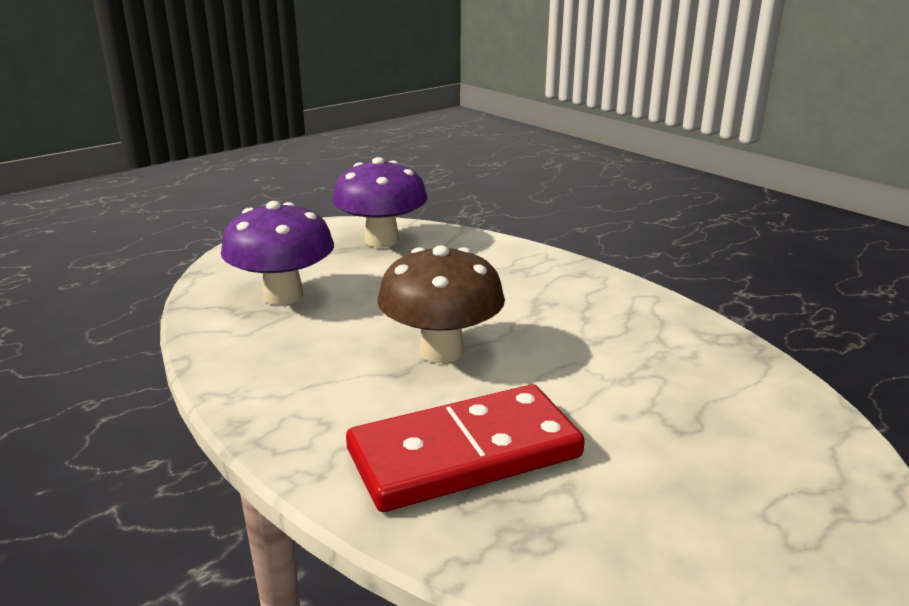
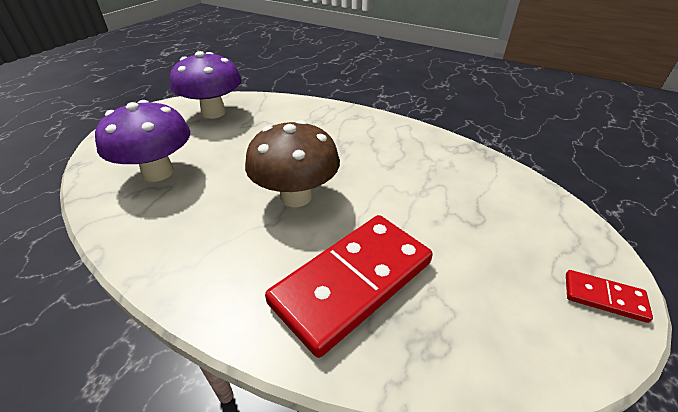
camera: 20 degrees left, 15 degrees up
(828, 553) = (604, 297): none -> red domino

